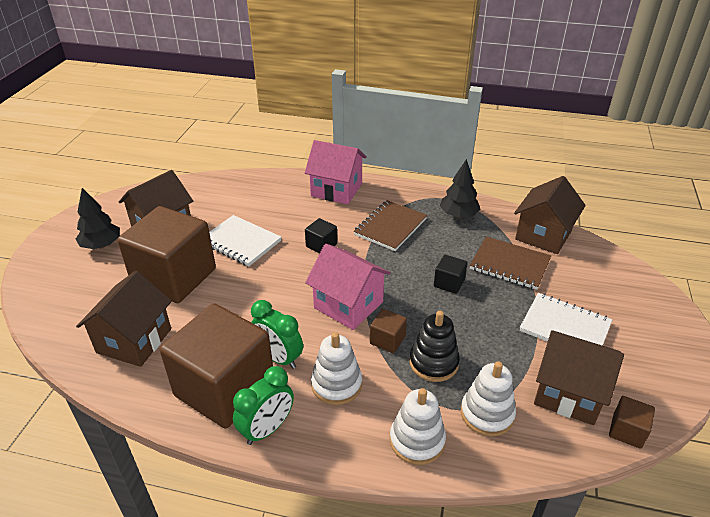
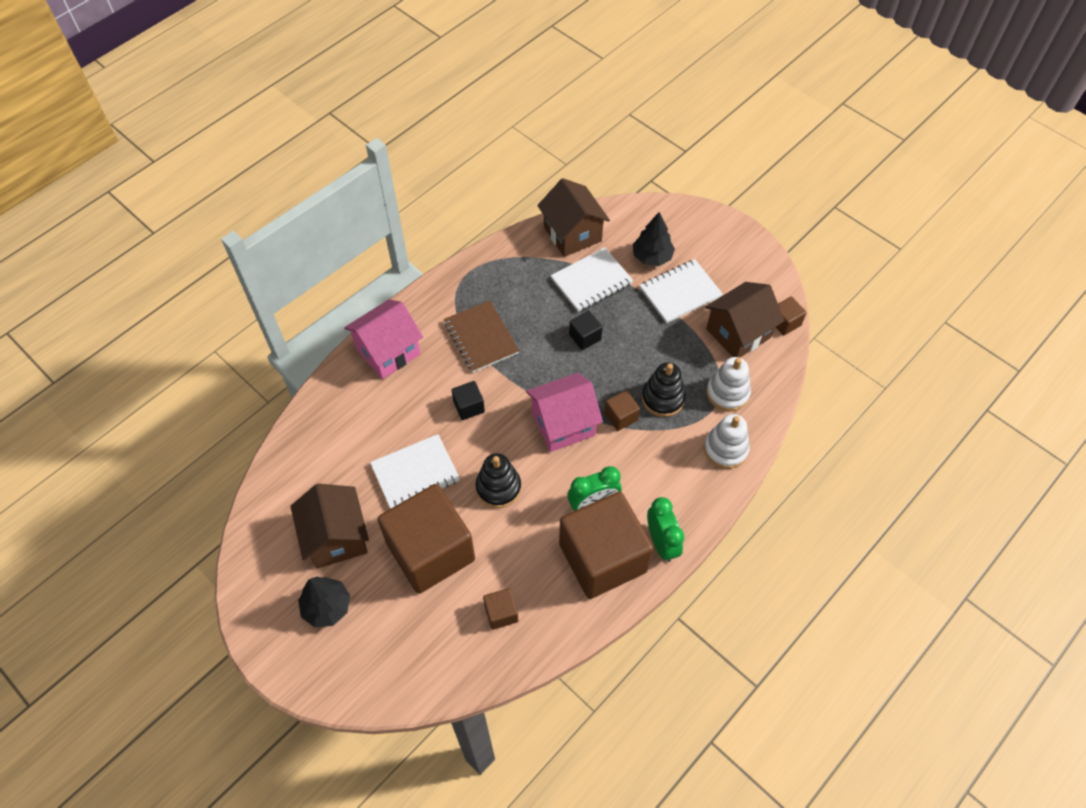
camera: 60 degrees left, 20 degrees up
(134, 340) = (501, 613): brown house -> brown cube
(257, 291) = (498, 487): none -> black stacking toy
(336, 384) = (645, 475): white stacking toy -> none
(458, 215) = (502, 276): black tree -> black tree (652, 257)
(510, 264) = (591, 281): brown notebook -> white notebook

